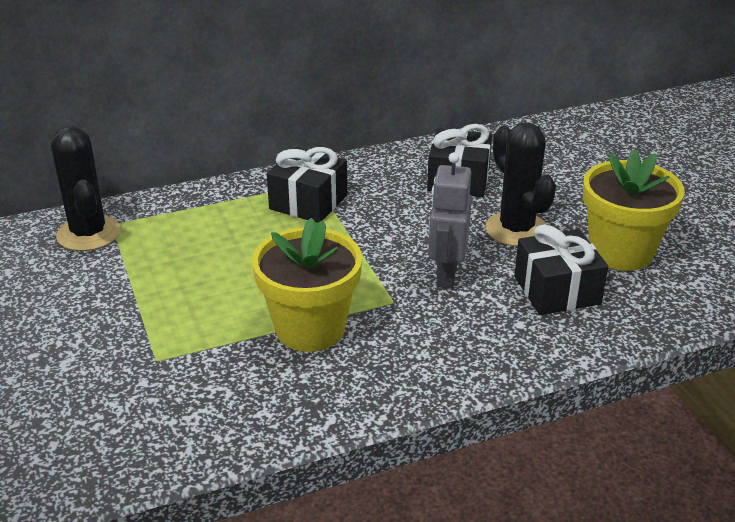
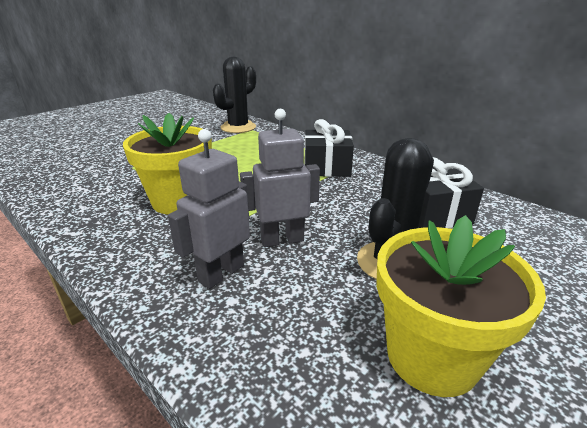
camera: 65 degrees right, 5 degrees down
(479, 322) = (221, 273): none -> grey robot
(557, 290) = (306, 314): black gift -> none

